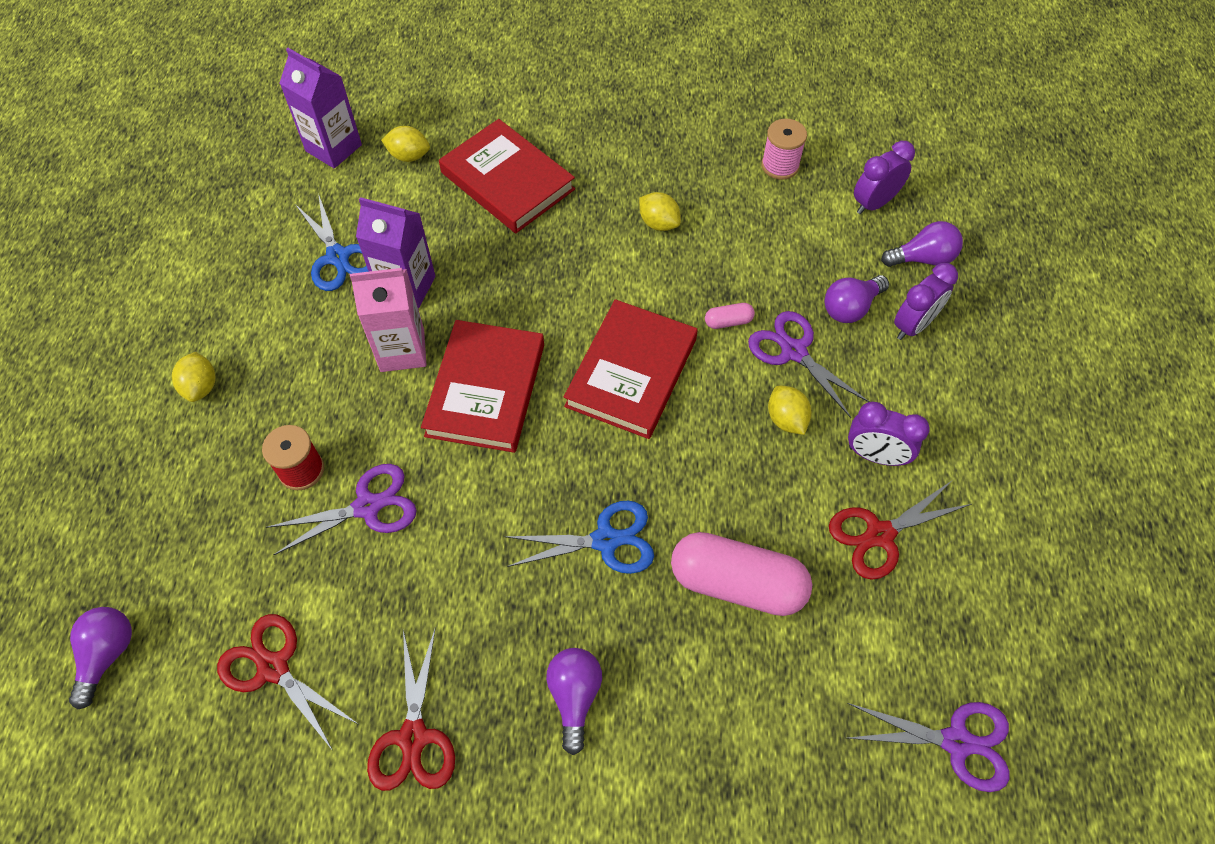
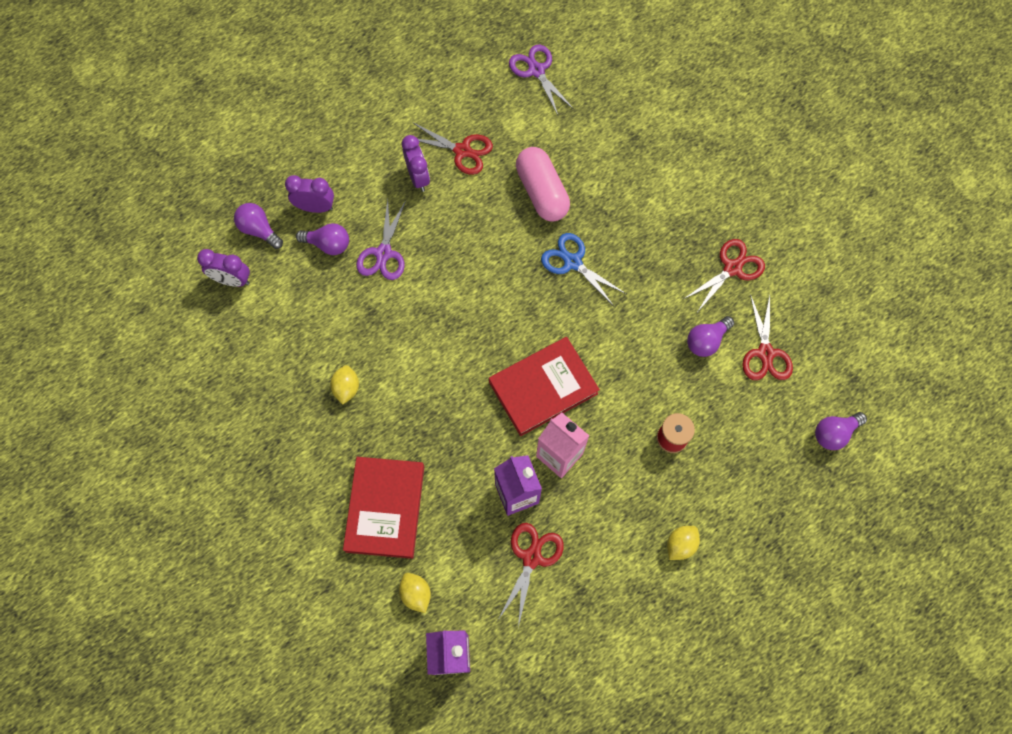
camera: 130 degrees left, 10 degrees up
(338, 257) = (532, 558): blue scissors -> red scissors
(367, 506) = (658, 385): purple scissors -> none
(574, 696) = (654, 219): purple light bulb -> purple light bulb (706, 341)
(631, 372) = (467, 323): red book -> none
(728, 322) = (390, 299): pink capsule -> none
(780, 165) = (240, 353): pink spool -> none
(786, 419) = (431, 229): yellow lemon -> none

